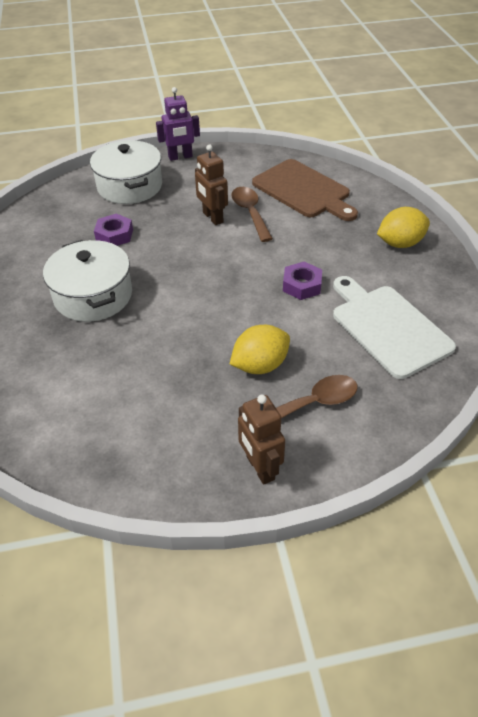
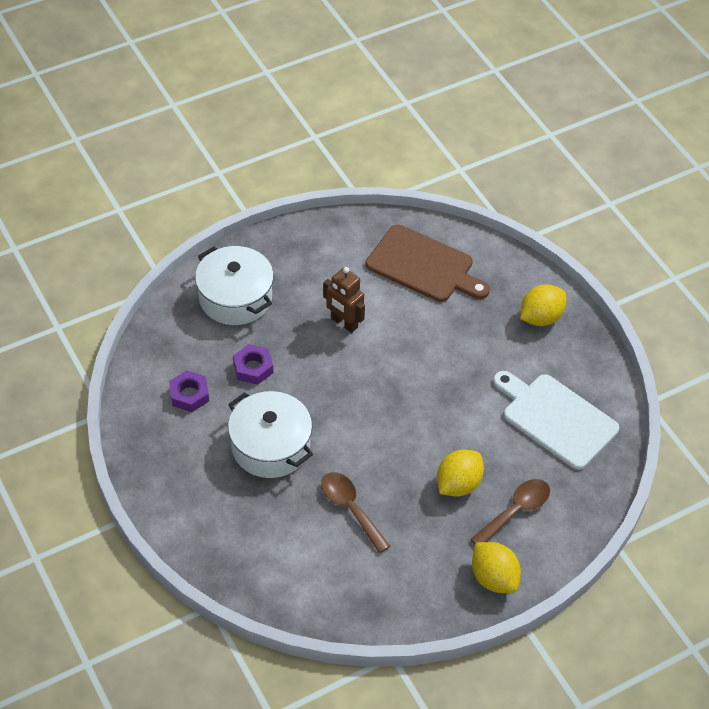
camera: 20 degrees left, 5 degrees up
(180, 157) = (270, 242): purple robot -> none
(250, 213) = (380, 309): brown spoon -> brown spoon (351, 509)
(259, 468) = (494, 578): brown robot -> yellow lemon
(302, 285) = (464, 389): purple nut -> purple nut (189, 395)

